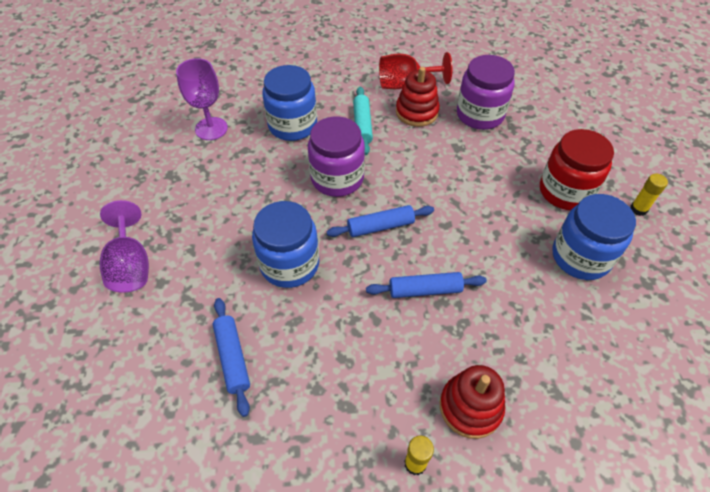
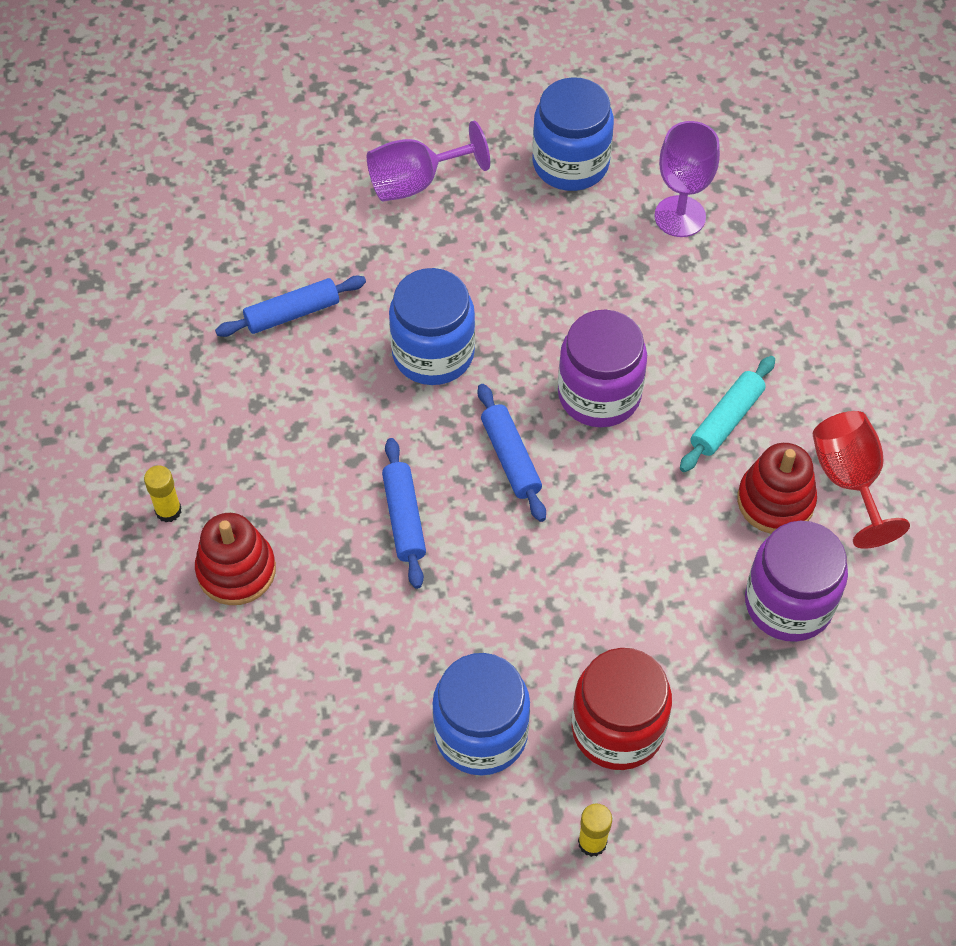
camera: 85 degrees right, 5 degrees up
(292, 125) = (707, 322): blue jar -> blue jar (570, 163)
(362, 125) = (726, 420): turquoise rolling pin -> turquoise rolling pin turned 45 degrees counterclockwise

